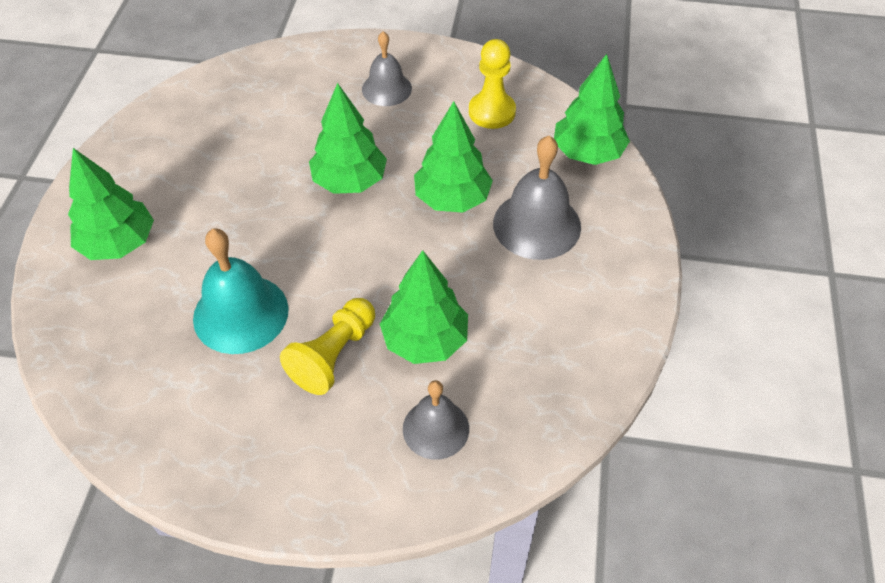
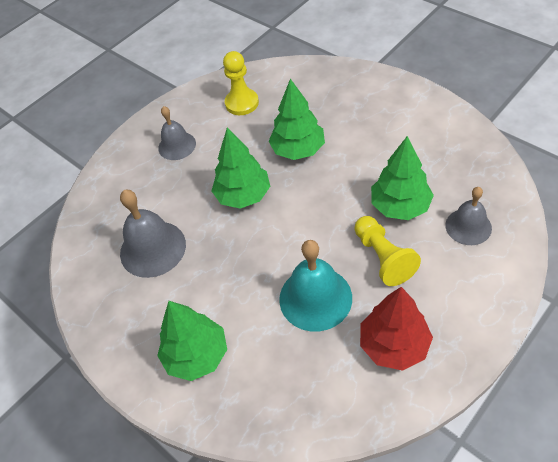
camera: 50 degrees left, 0 degrees up
(212, 417) = (394, 345): none -> red tree
(537, 225) = (347, 119): grey bell -> grey bell (153, 248)
(588, 153) = (310, 75): green tree -> none

